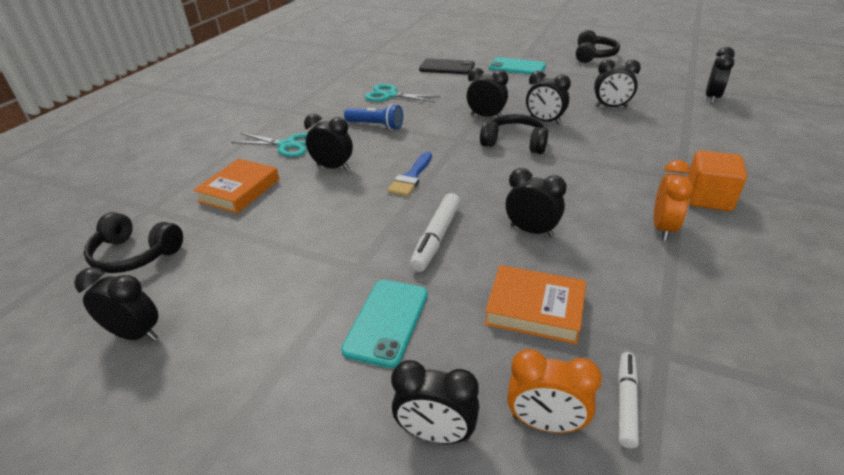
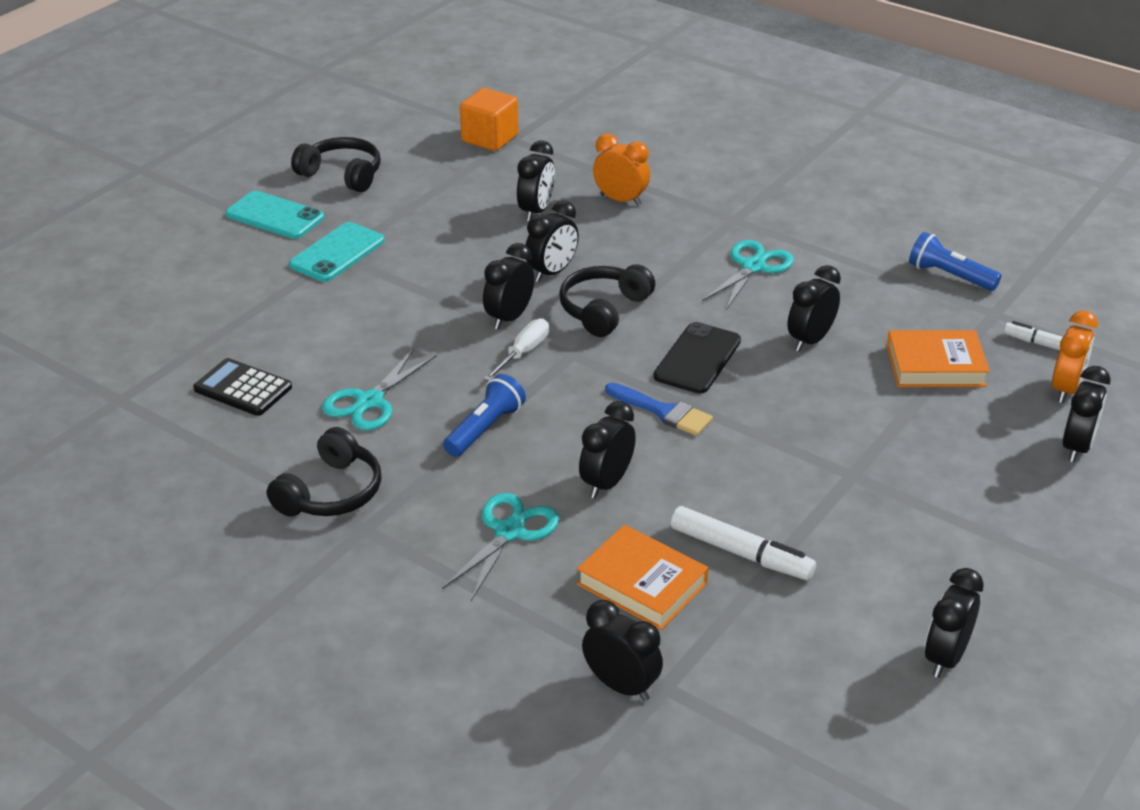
camera: 80 degrees left, 0 degrees up
(135, 255) = (786, 684): black headphones -> black headphones (331, 493)
(386, 321) = (943, 461): turquoise phone -> turquoise phone (275, 216)
(390, 69) = (243, 388): none -> black calculator
(436, 238) = (808, 409): white marker -> white marker (740, 553)
(447, 67) = (284, 323): black phone -> black phone (697, 359)
(452, 125) = (523, 353): none -> white screwdriver
(535, 309) = (935, 366): orange book -> orange book turned 60 degrees clockwise
(618, 193) = (753, 267): none -> turquoise scissors
(663, 228) = (825, 259): orange clock -> orange clock (620, 200)
(707, 198) = (779, 217): orange cube -> orange cube (490, 138)
(708, 312) = (949, 276): none -> blue flashlight
(712, 98) = (551, 135): black clock -> black clock (621, 686)

